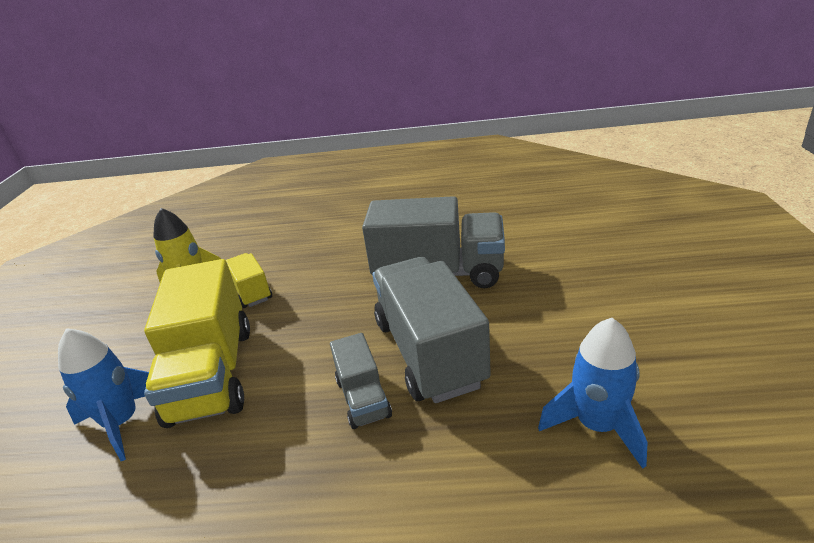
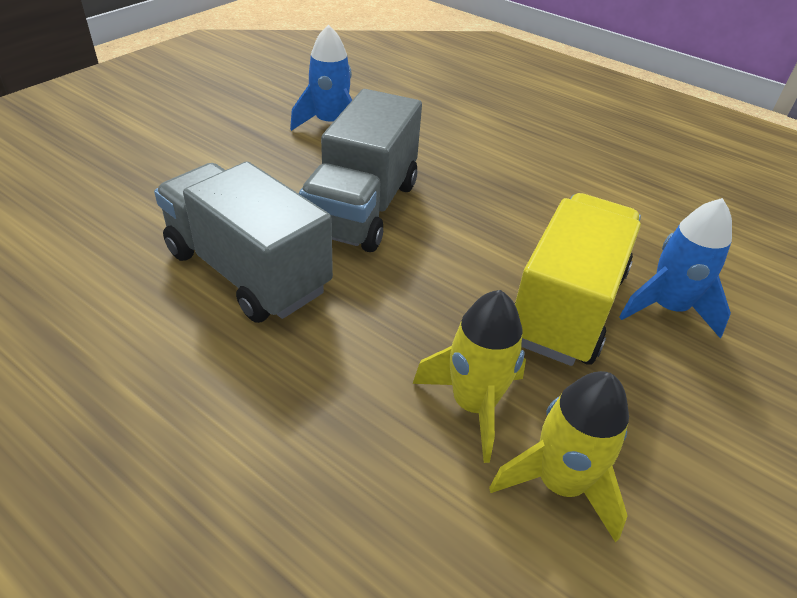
camera: 150 degrees left, 10 degrees up
(251, 292) = (473, 405): yellow truck -> yellow rocket
(363, 398) = (446, 209): grey truck -> none

